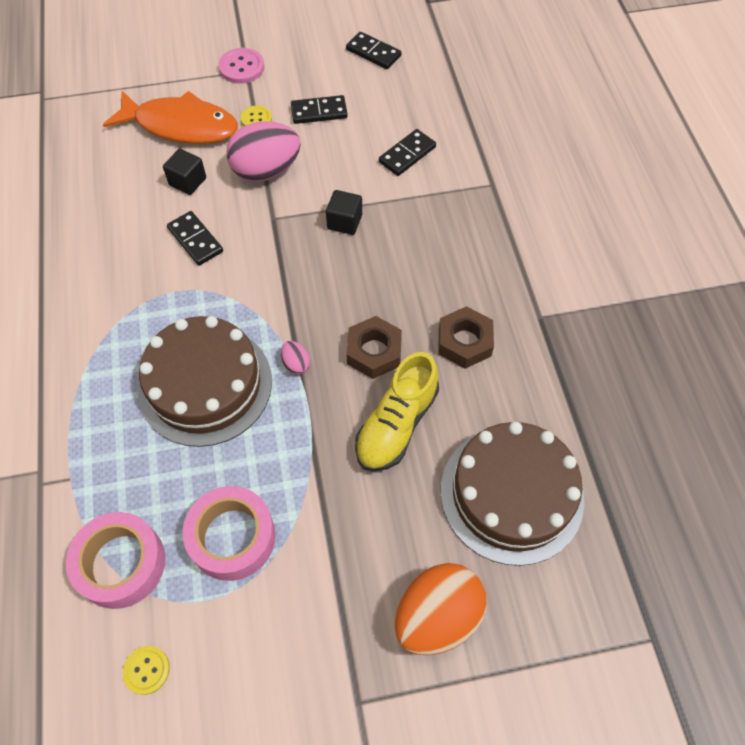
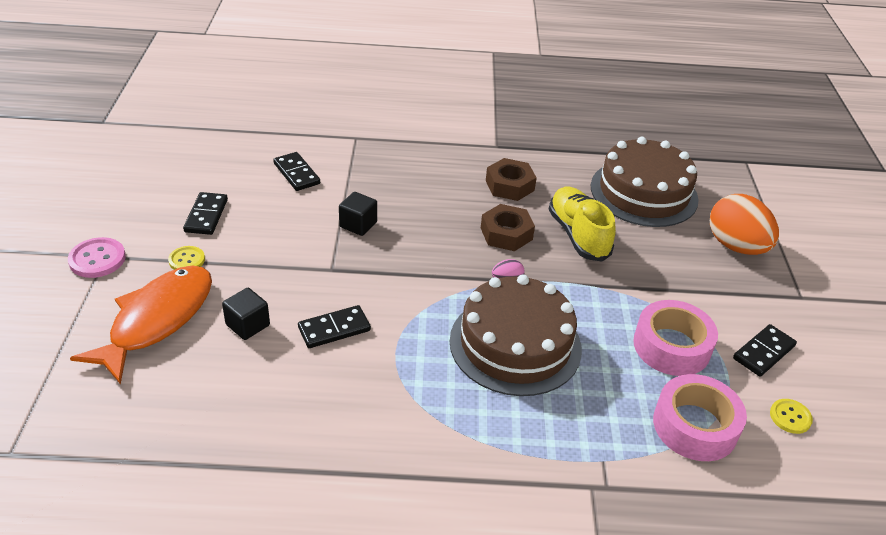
camera: 80 degrees left, 20 degrees down
(266, 171) = (265, 264): pink egg -> none
(373, 53) = (148, 167): black domino -> black domino (763, 352)
(396, 424) = (578, 235): yellow shoe -> yellow shoe turned 150 degrees counterclockwise

